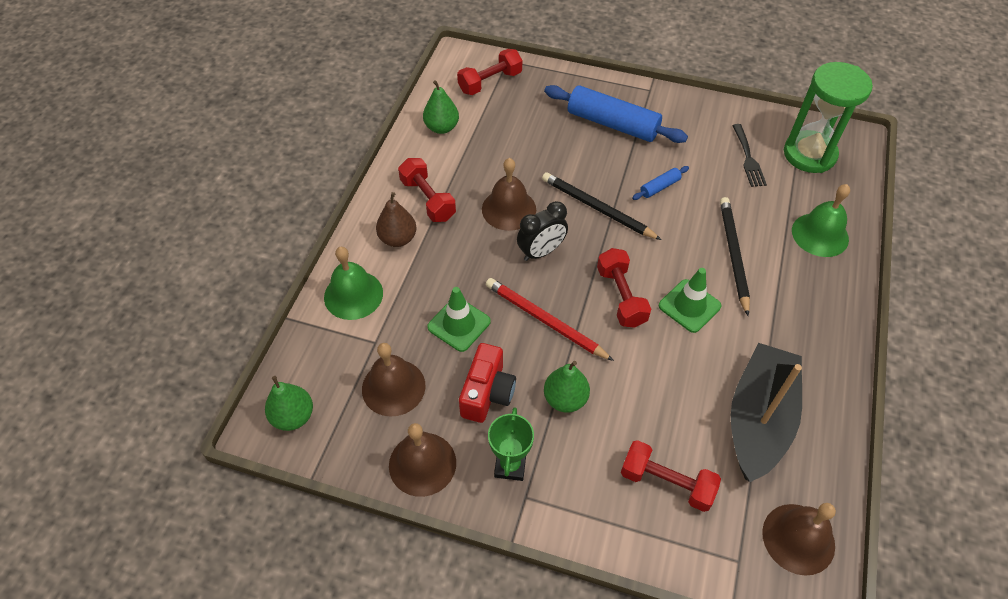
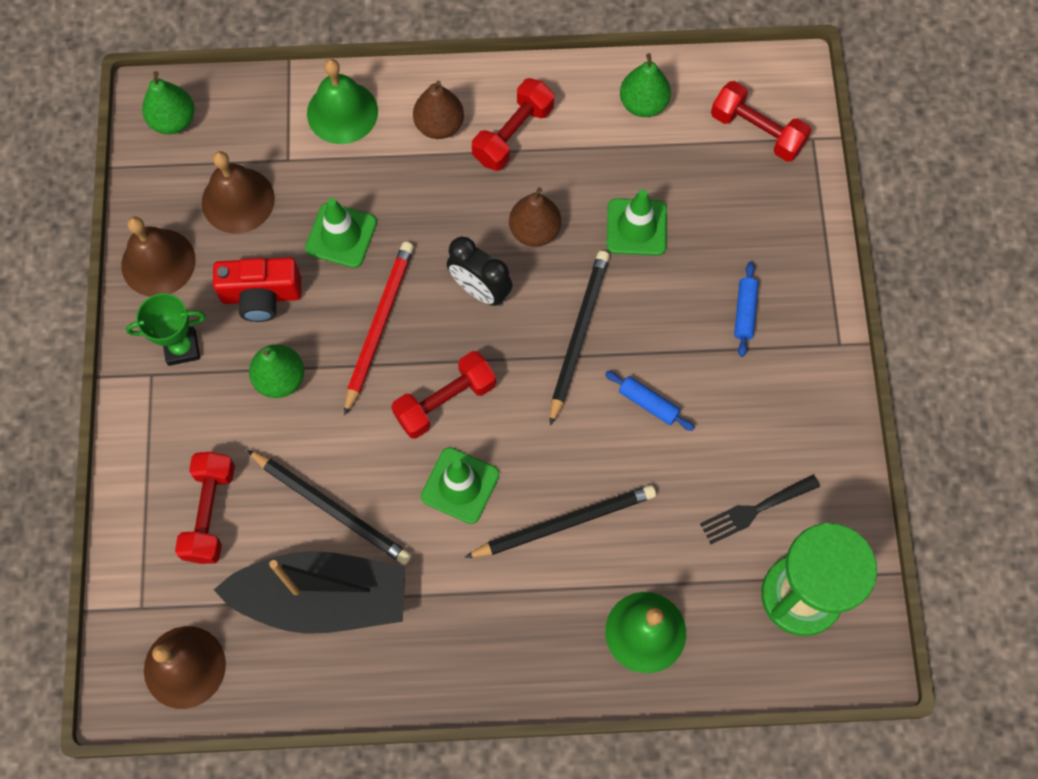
camera: 70 degrees right, 15 degrees up
(509, 209) = (534, 231): brown bell -> brown pear
(530, 156) = (636, 227): none -> green traffic cone
(612, 124) = (744, 312): blue rolling pin -> blue rolling pin, size x0.45
(685, 392) = (331, 508): none -> black pencil

